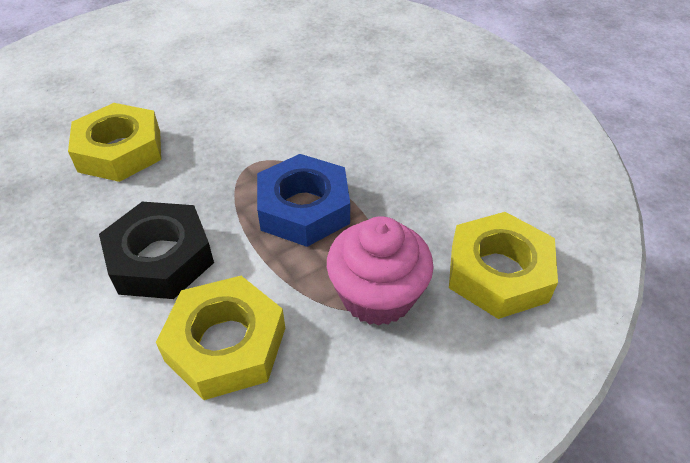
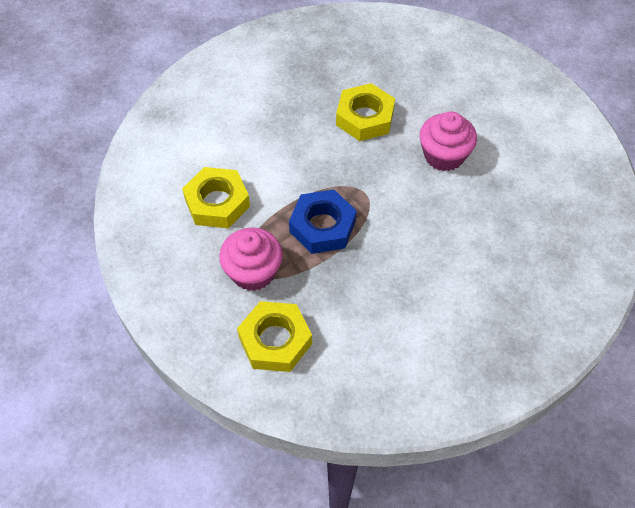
camera: 85 degrees right, 10 degrees up
(161, 258) = (274, 161): black nut -> none
(216, 90) = (444, 155): none -> pink cupcake

